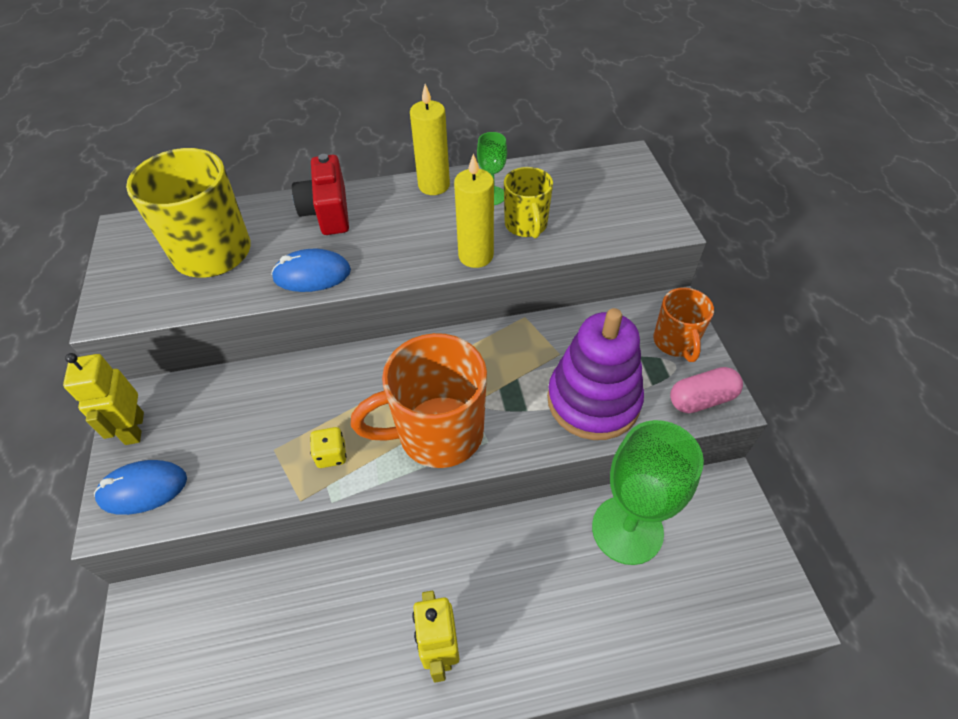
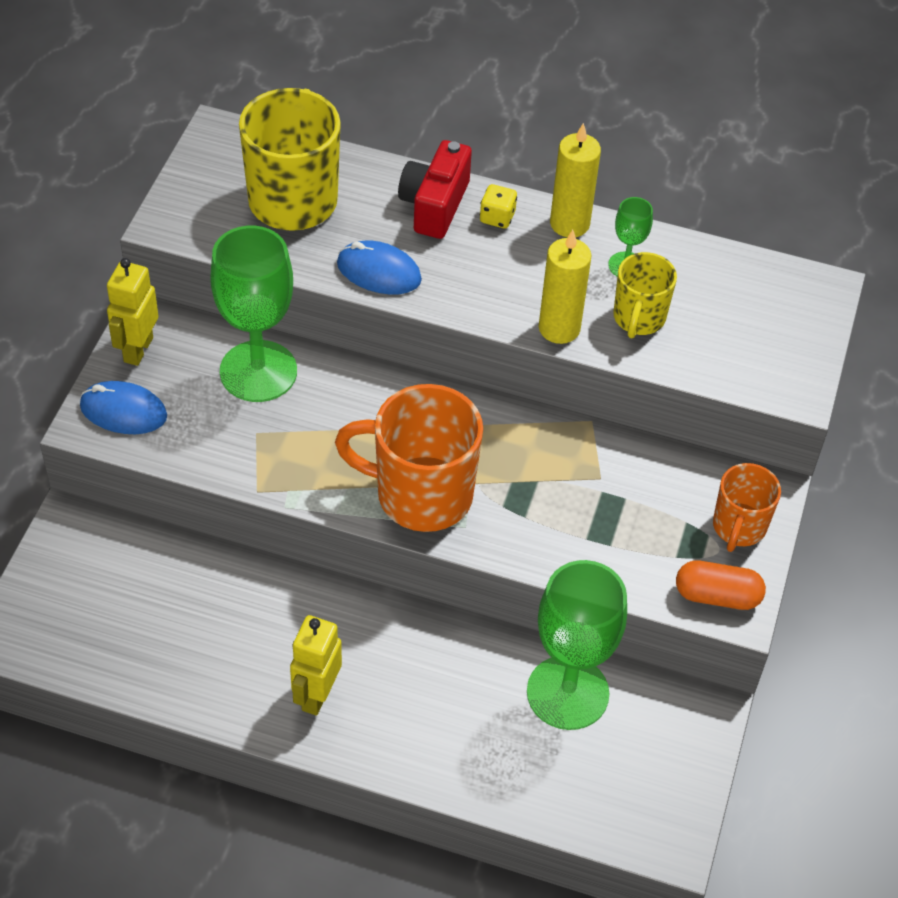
camera: 25 degrees right, 0 degrees up
(249, 398) = (258, 371): none -> green goblet
(331, 455) = (307, 464): yellow dice -> yellow dice (497, 217)
(593, 400) = (600, 541): purple stacking toy -> none
(701, 399) = (717, 596): pink capsule -> orange capsule

